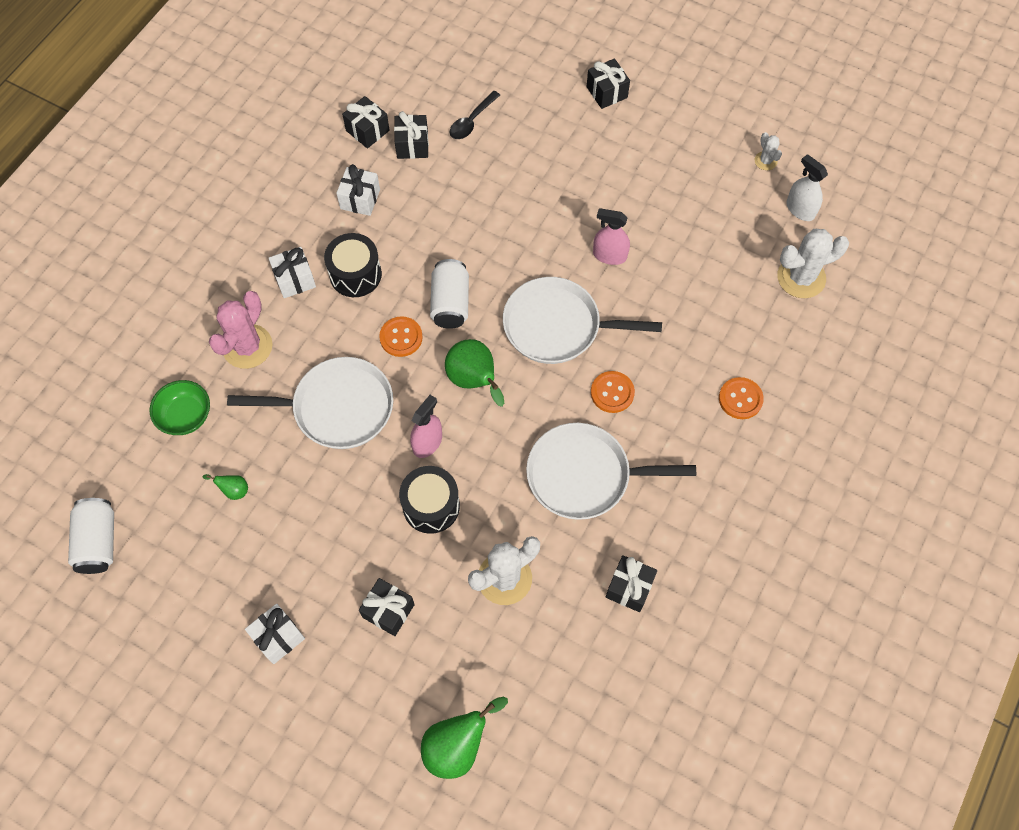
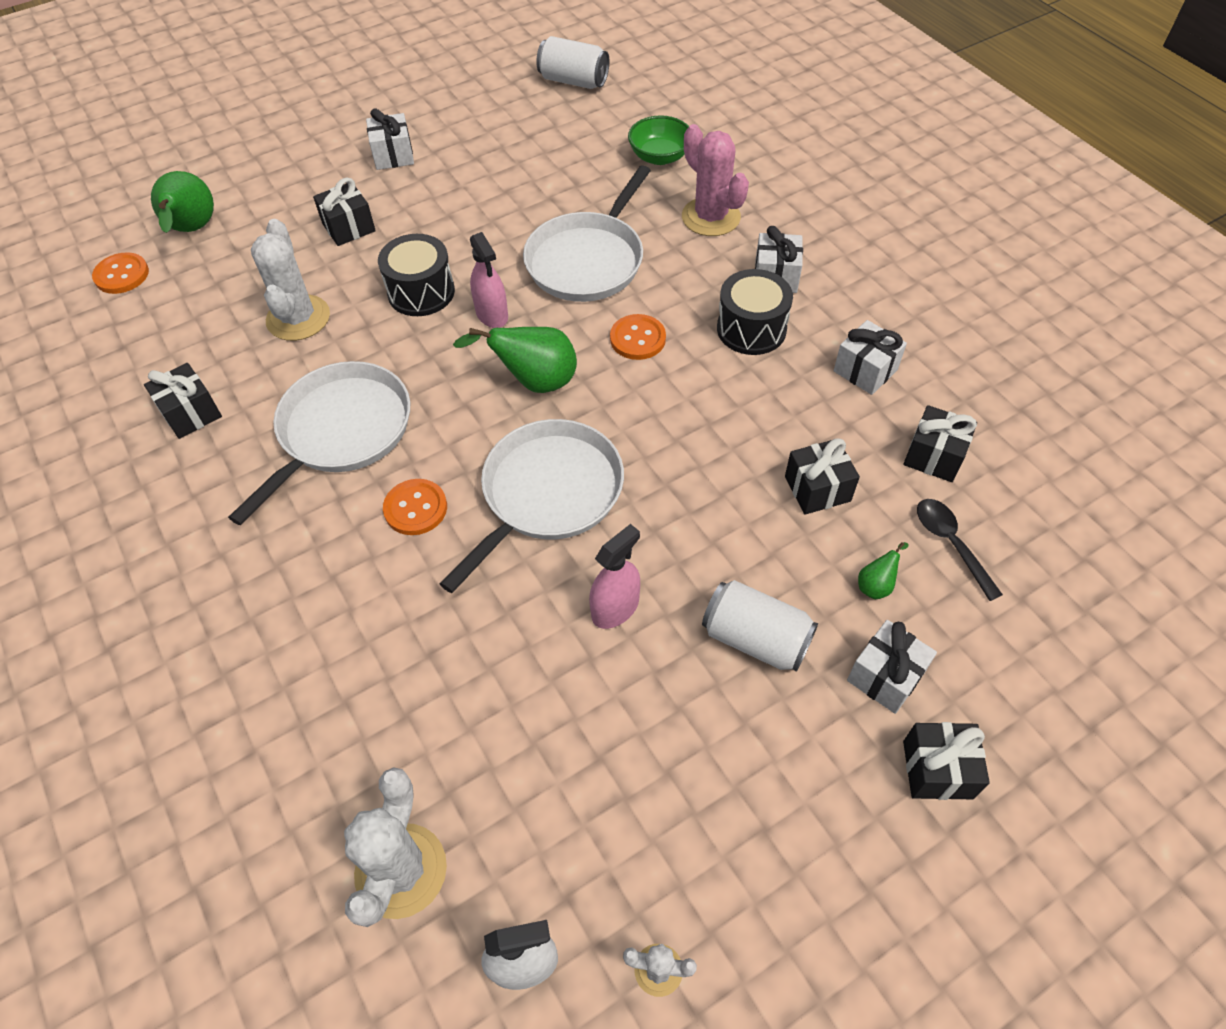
camera: 120 degrees right, 10 degrees down
(234, 490) = (555, 166): green pear -> green pear (876, 585)
(367, 130) = (982, 417): black gift -> black gift (817, 489)
(450, 303) = (654, 400): white can -> white can (755, 639)
(571, 125) = (885, 676): none -> white gift
(740, 399) = (290, 652): orange button -> orange button (122, 275)

